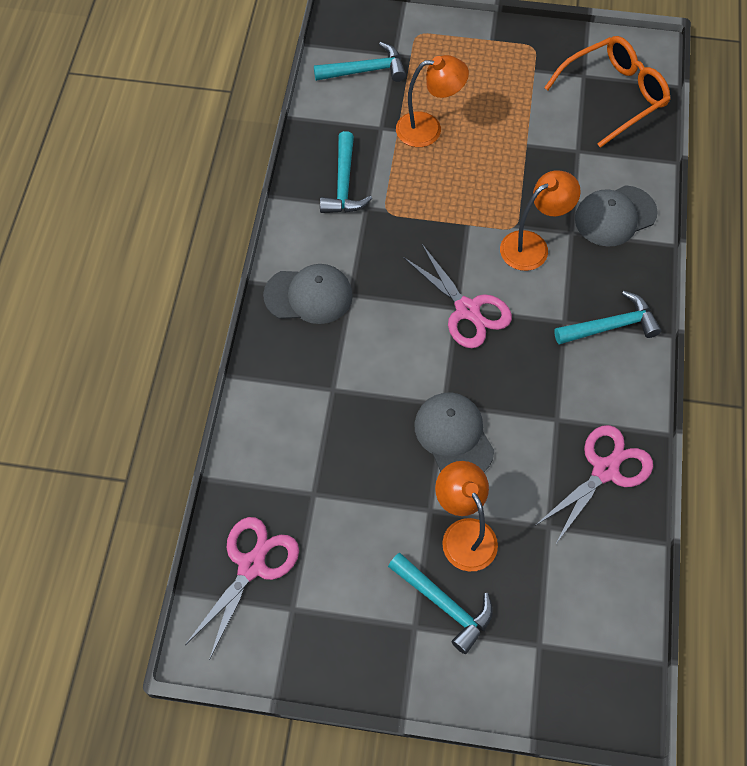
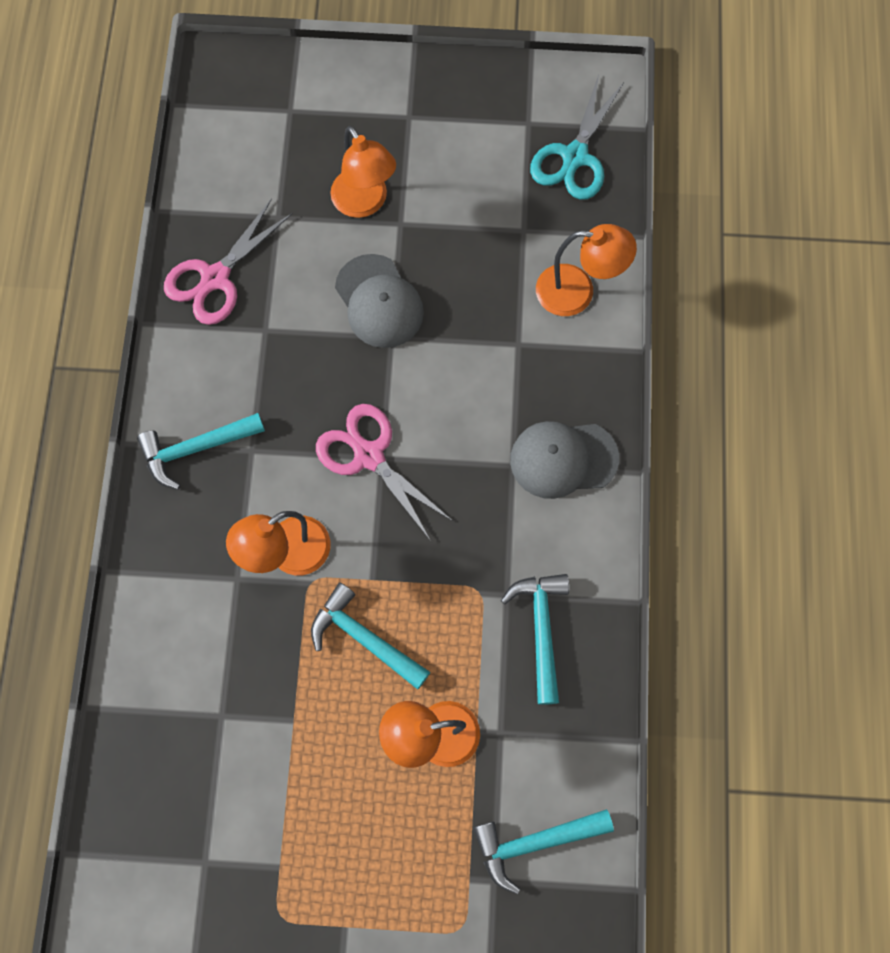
camera: 175 degrees right, 10 degrees up
(251, 566) = (575, 157): pink scissors -> turquoise scissors
(273, 430) = (577, 292): none -> orange lamp
(444, 604) = (381, 137): turquoise hammer -> turquoise hammer (364, 638)
(614, 95) = (162, 825): orange glasses -> none
(615, 216) = (178, 609): grey cap -> none

